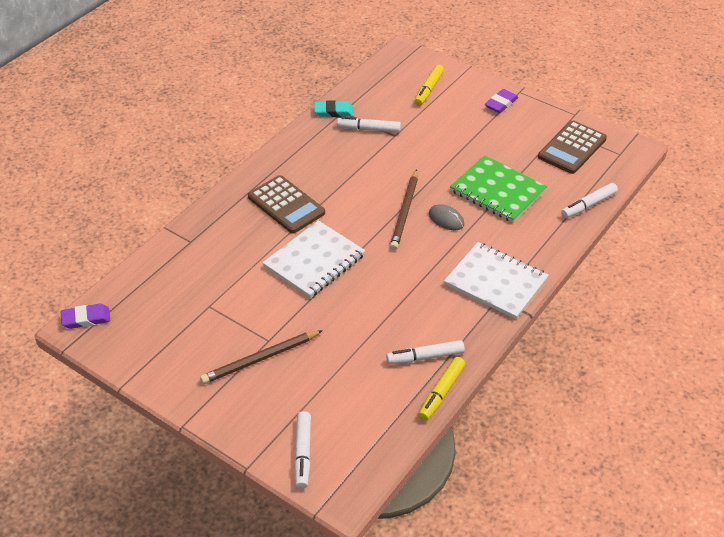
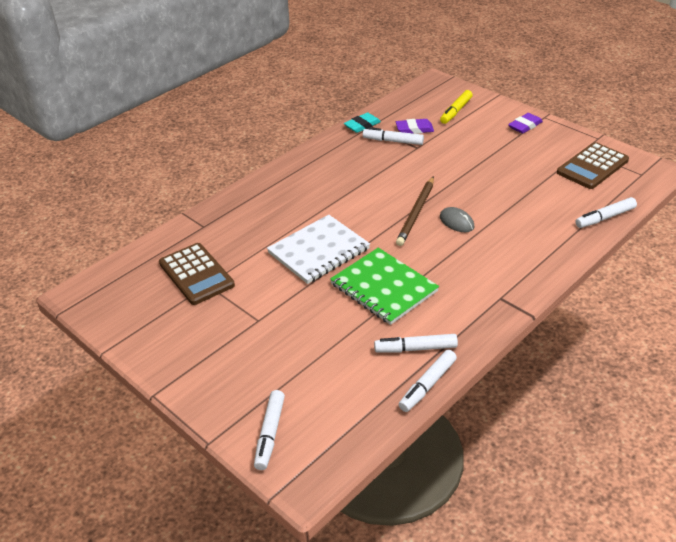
camera: 10 degrees right, 5 degrees down
(86, 319) = (87, 287): purple eraser -> purple eraser (414, 129)
(260, 359) = (246, 337): brown pencil -> none
(286, 205) = (301, 200): brown calculator -> brown calculator (196, 274)
(333, 111) = (362, 125): turquoise eraser -> turquoise eraser turned 45 degrees counterclockwise
(441, 392) = (427, 385): yellow marker -> white marker
(495, 282) = (500, 282): white notebook -> none
(498, 191) = (512, 200): green notebook -> green notebook (384, 287)

